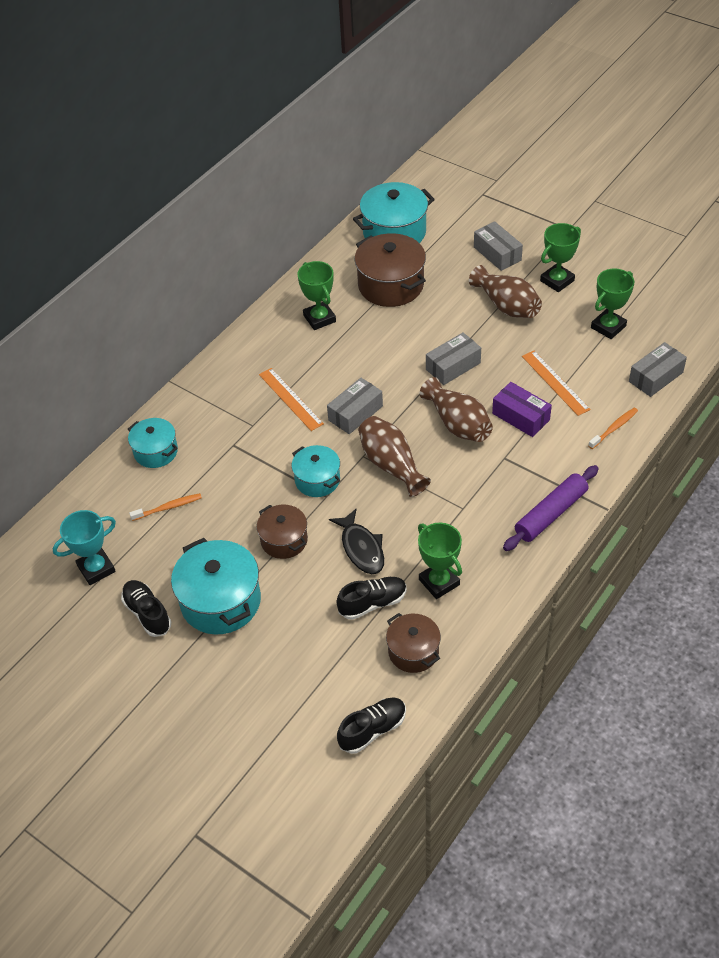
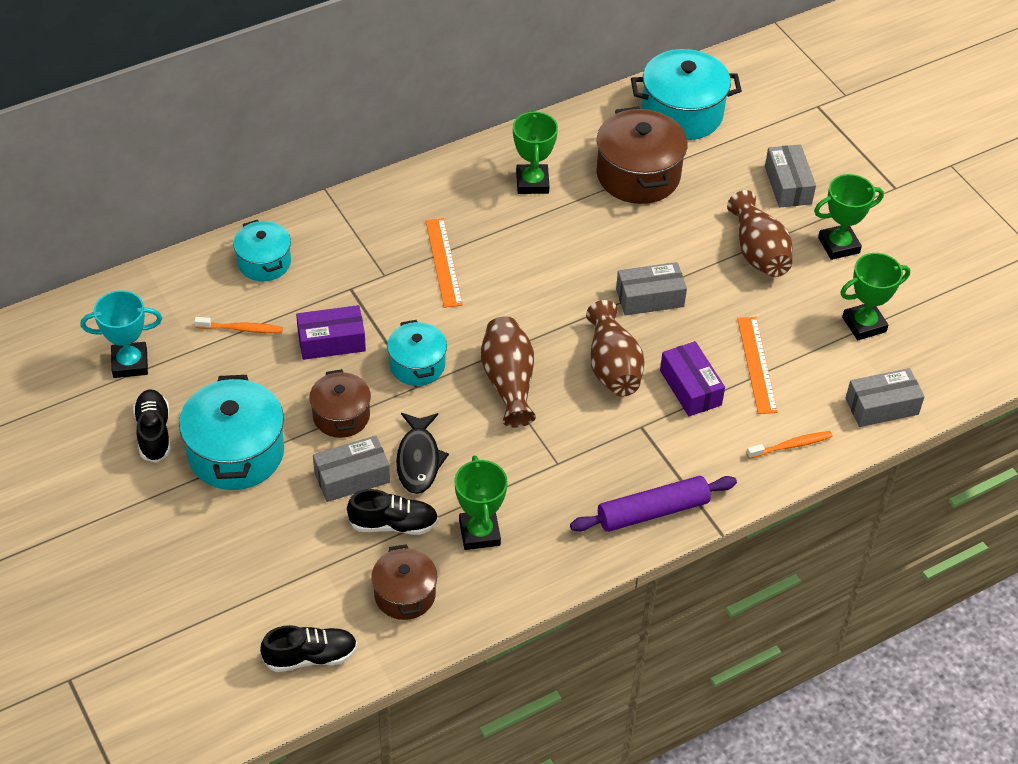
camera: 20 degrees right, 0 degrees up
(243, 489) = (331, 341): none -> purple box
(355, 413) = (505, 307): grey box -> grey box (352, 477)

